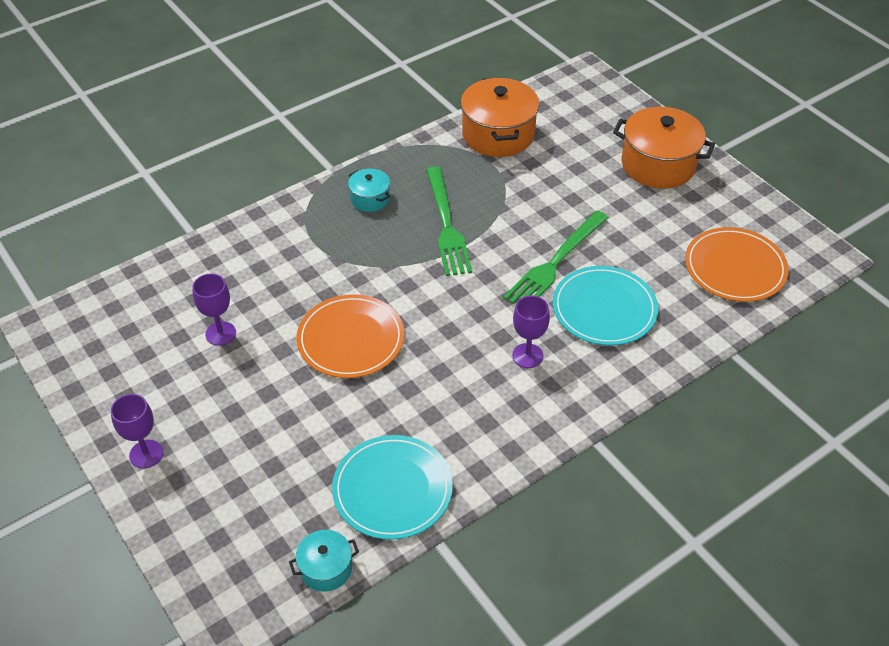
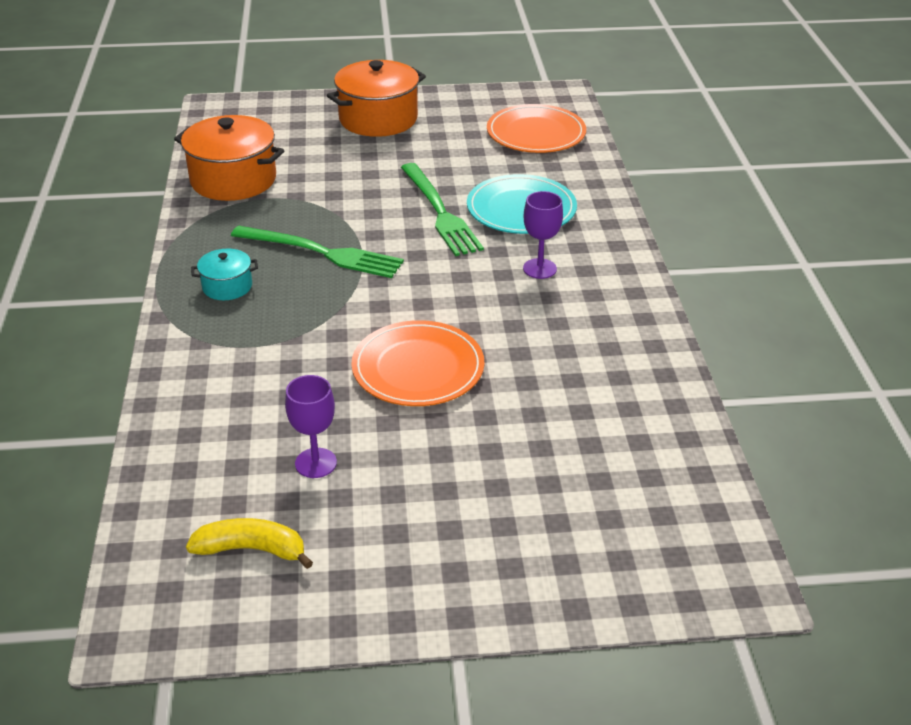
camera: 60 degrees left, 10 degrees down
(129, 342) = (252, 549): none -> yellow banana
(146, 454) = (451, 586): purple goblet -> none
(326, 568) = (710, 487): turquoise pot -> none
(392, 489) = (640, 407): turquoise plate -> none

